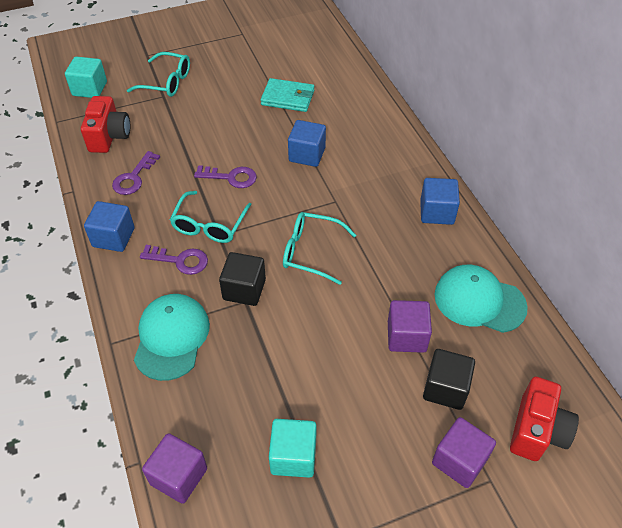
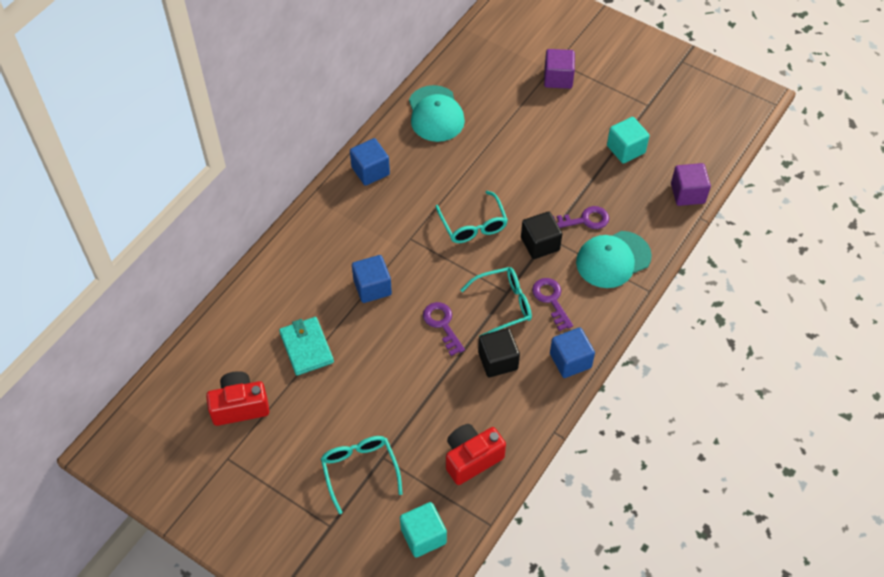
camera: 125 degrees left, 5 degrees up
(134, 177) = (501, 397): purple key -> purple key (584, 220)
(406, 336) = (497, 137): purple cube -> none
(445, 388) = (518, 103): black cube -> black cube (498, 360)
(537, 430) = (508, 54): red camera -> red camera (240, 406)

